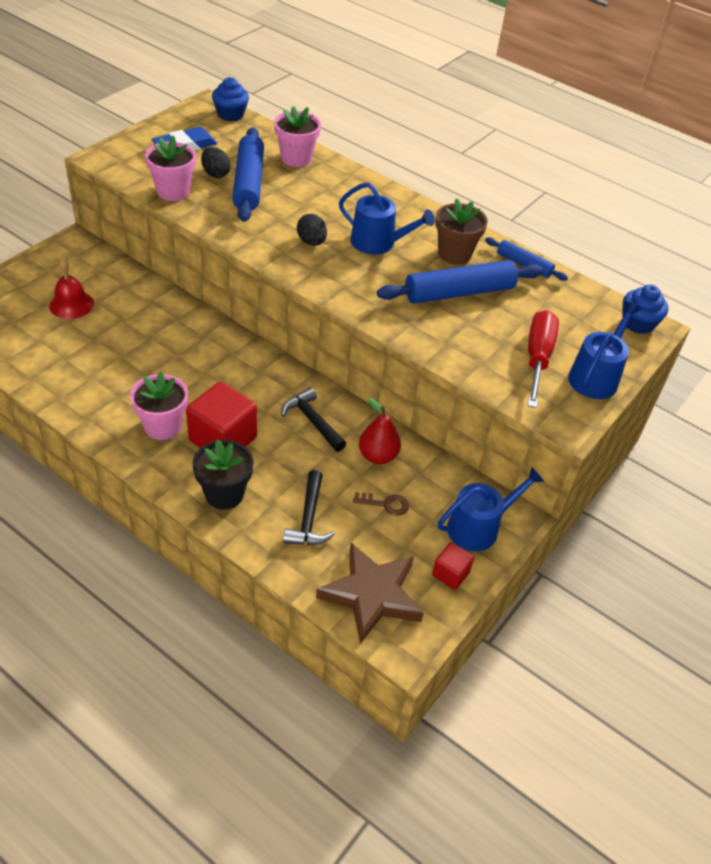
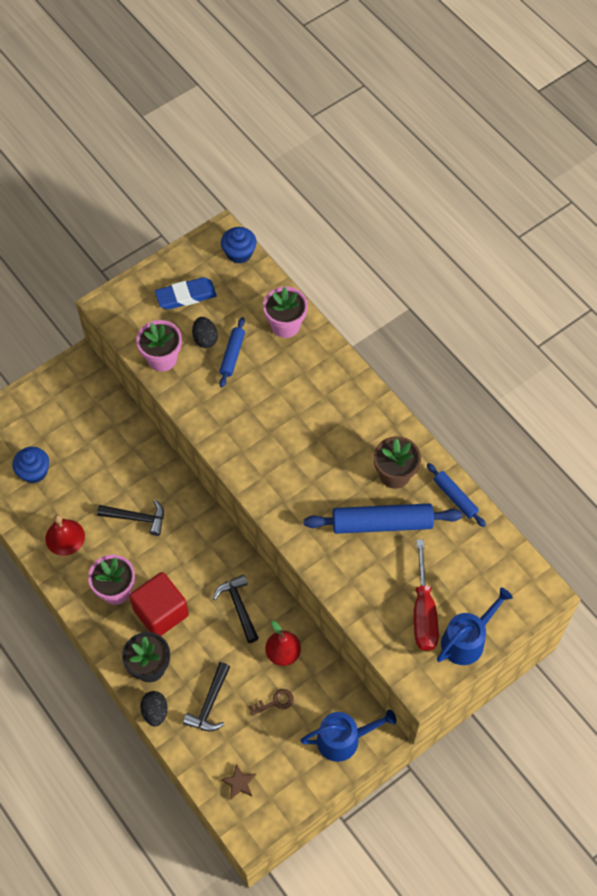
camera: 20 degrees right, 15 degrees up
(71, 304) = (65, 442): red bell -> red bell (65, 537)
(171, 359) = (137, 518): none -> black hammer
(248, 183) = (232, 355): blue rolling pin -> blue rolling pin, size x0.56
(311, 242) = (269, 441): black egg -> black egg (155, 712)
(372, 595) = (239, 783): brown star -> brown star, size x0.43
(378, 243) = (329, 450): blue watering can -> none
(385, 504) = (275, 702): brown key -> brown key turned 45 degrees counterclockwise
(450, 574) = (306, 777): red cube -> none
(537, 358) = (423, 611): red screwdriver -> red screwdriver turned 150 degrees clockwise
(638, 323) = (532, 586): blue cupcake -> blue cupcake (34, 472)

